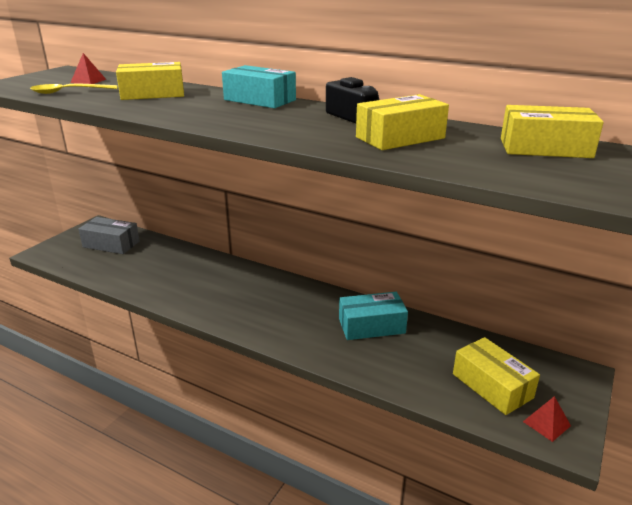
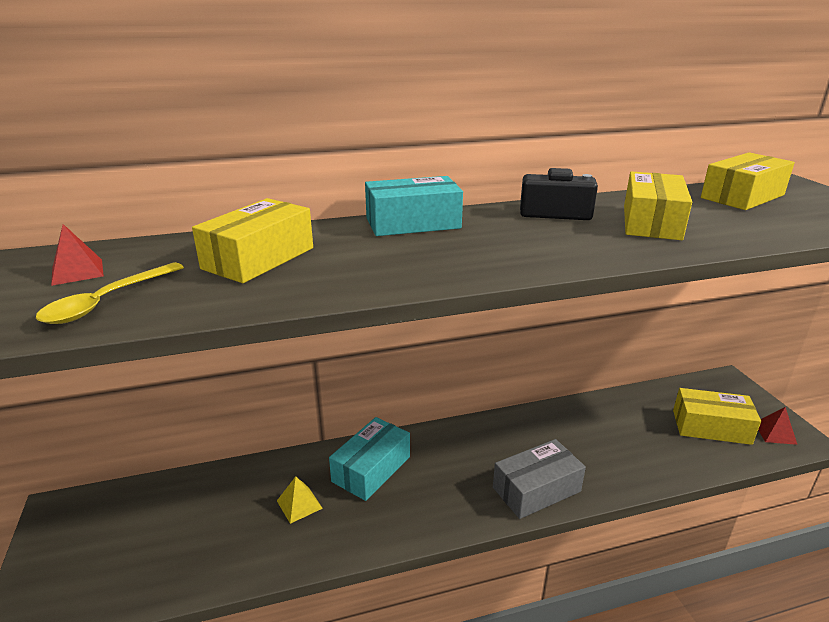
camera: 45 degrees left, 0 degrees up
(111, 244) = (135, 524): grey box -> grey box (536, 489)
(176, 273) = (299, 504): none -> yellow pyramid
(371, 326) = (569, 432): turquoise box -> turquoise box (371, 469)

